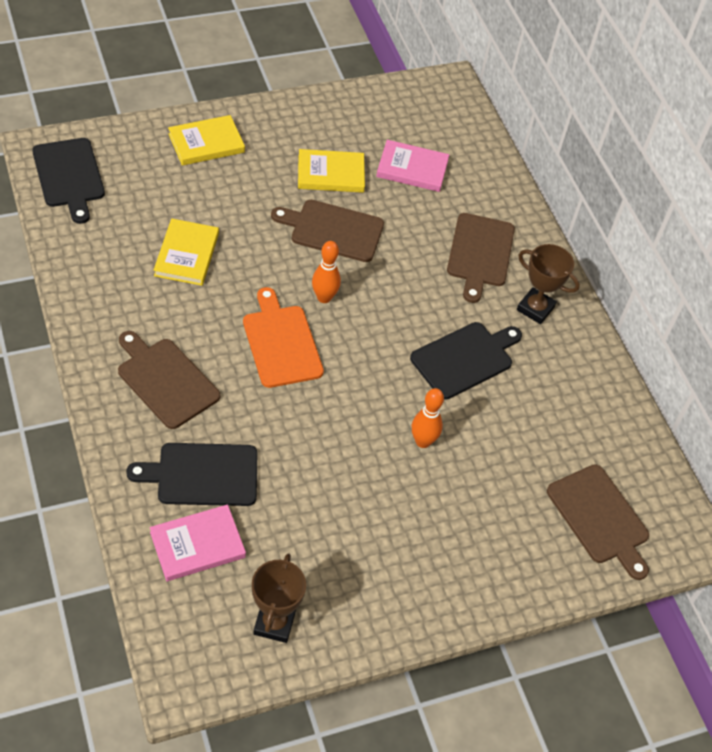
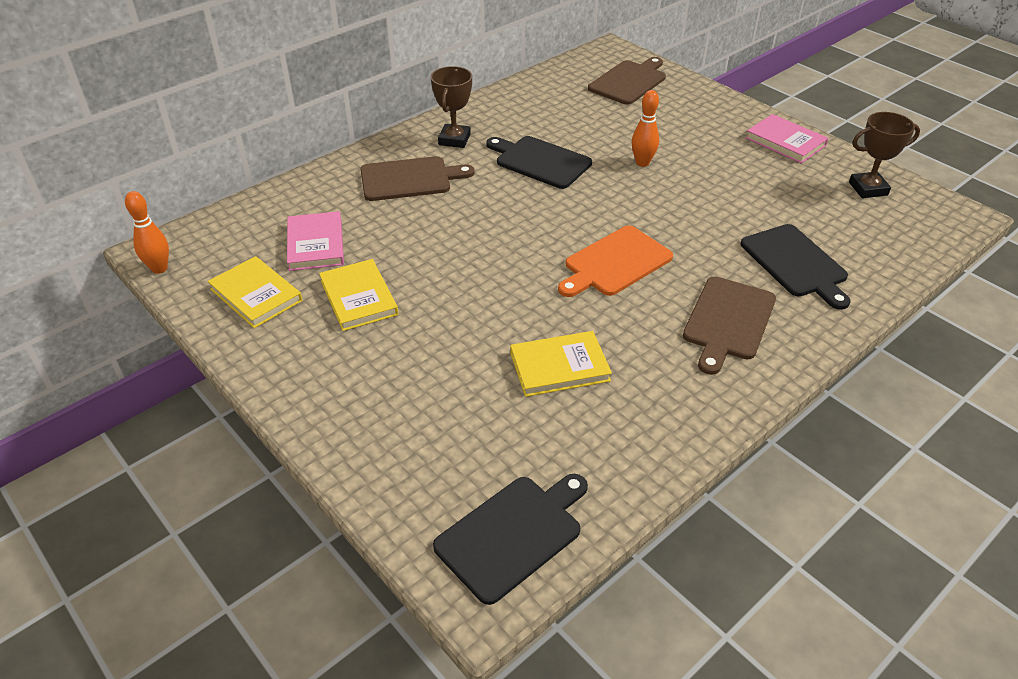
camera: 105 degrees left, 10 degrees down
(197, 545) = (857, 244): pink book -> pink book (785, 142)
(206, 143) = (366, 418): yellow book -> yellow book (256, 295)
(324, 298) = (538, 253): orange bowling pin -> orange bowling pin (159, 268)
(333, 230) = (443, 272): brown cutting board -> none

